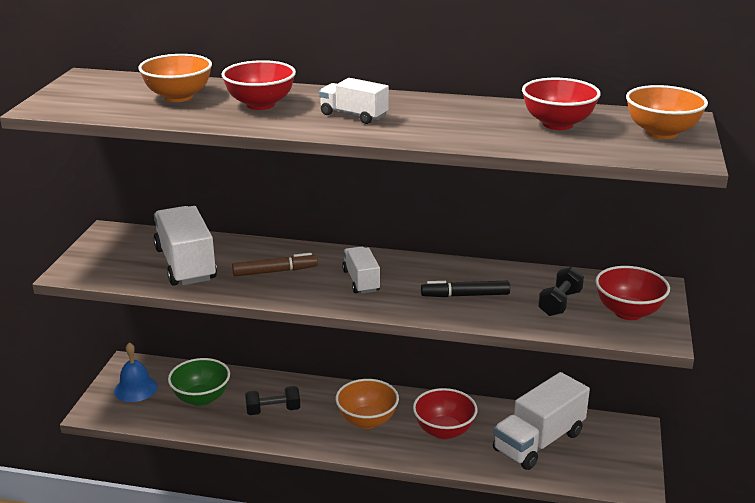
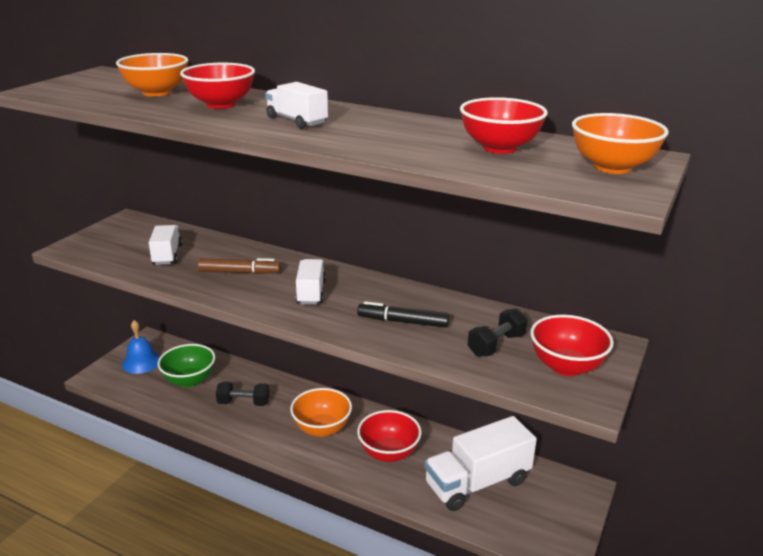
camera: 15 degrees right, 0 degrees up
(185, 264) = (167, 255): white truck -> white truck, size x0.56

